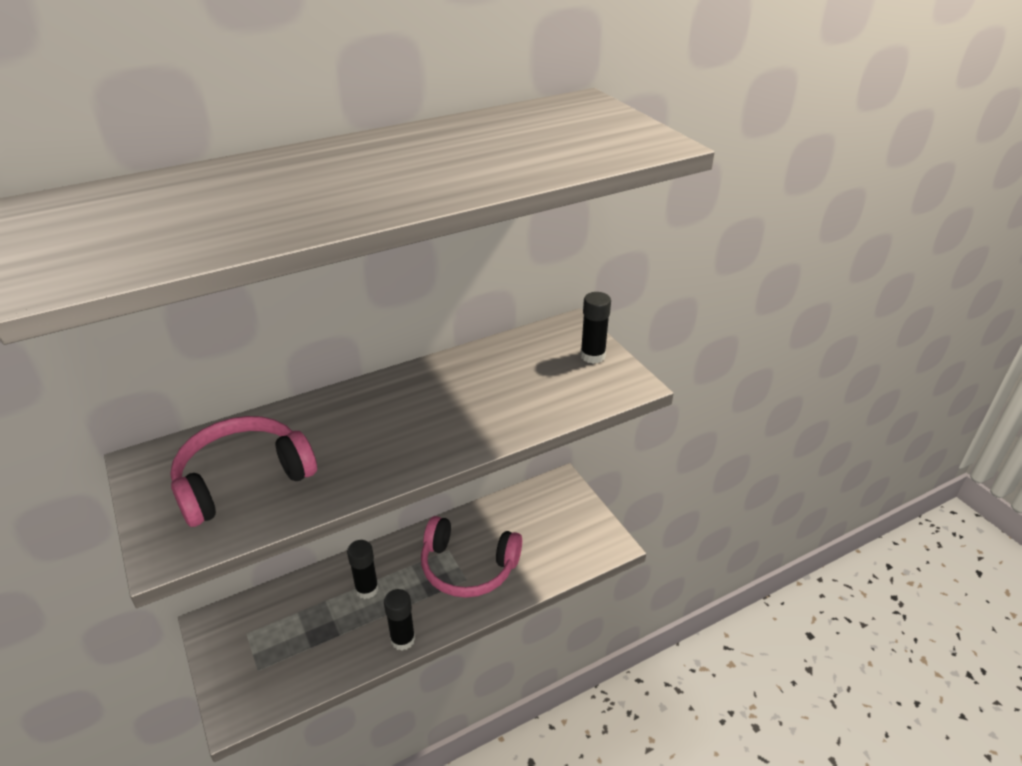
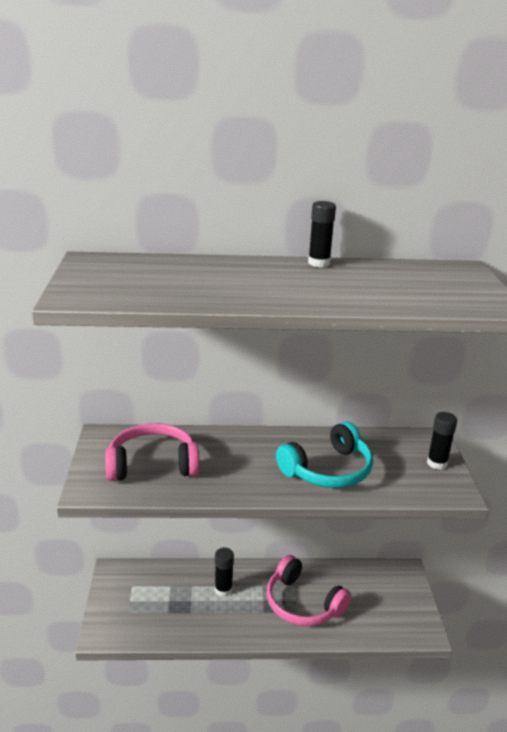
camera: 25 degrees right, 10 degrees down
(403, 639) = (231, 634): black glue stick -> black glue stick (319, 263)
(476, 407) = (328, 470): none -> turquoise headphones

